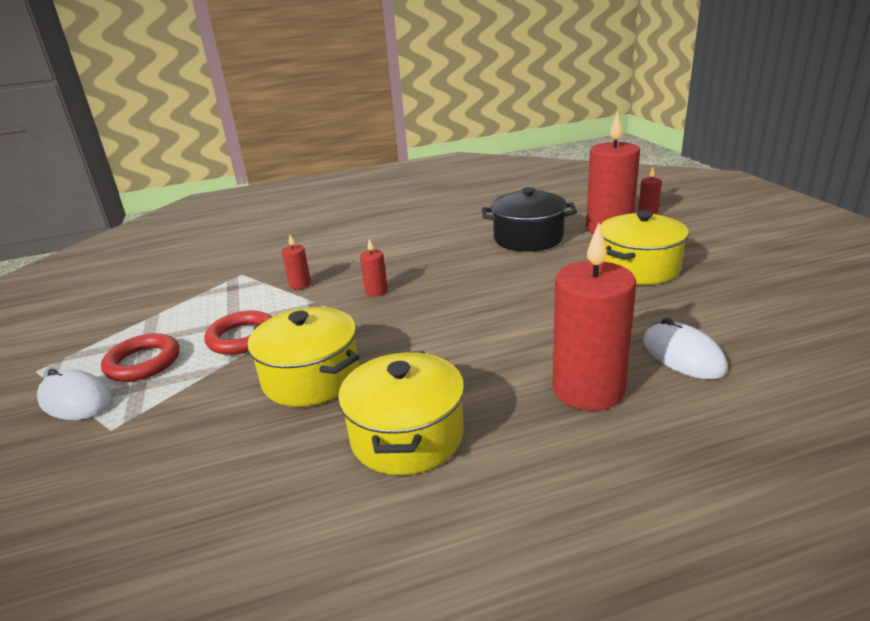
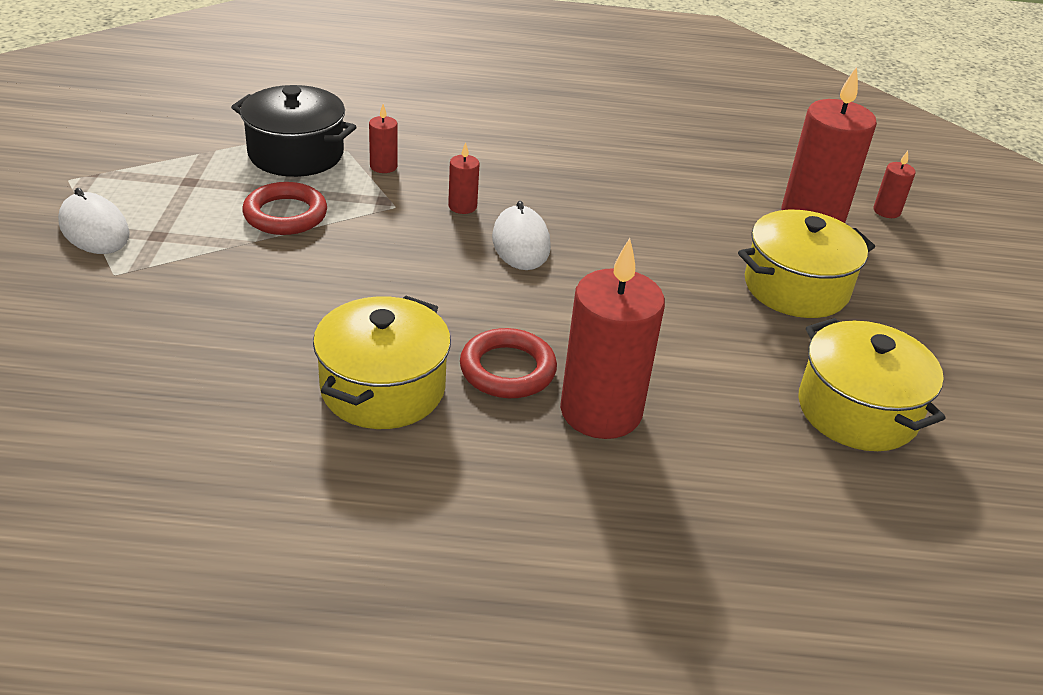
camera: 15 degrees right, 10 degrees up
(143, 362) = (173, 208): red ring -> red ring (507, 369)
(311, 378) = (329, 289): yellow pot -> yellow pot (857, 410)
(528, 238) = (696, 196): black pot -> black pot (296, 154)
(683, 355) = (739, 414): white mouse -> white mouse (521, 243)

